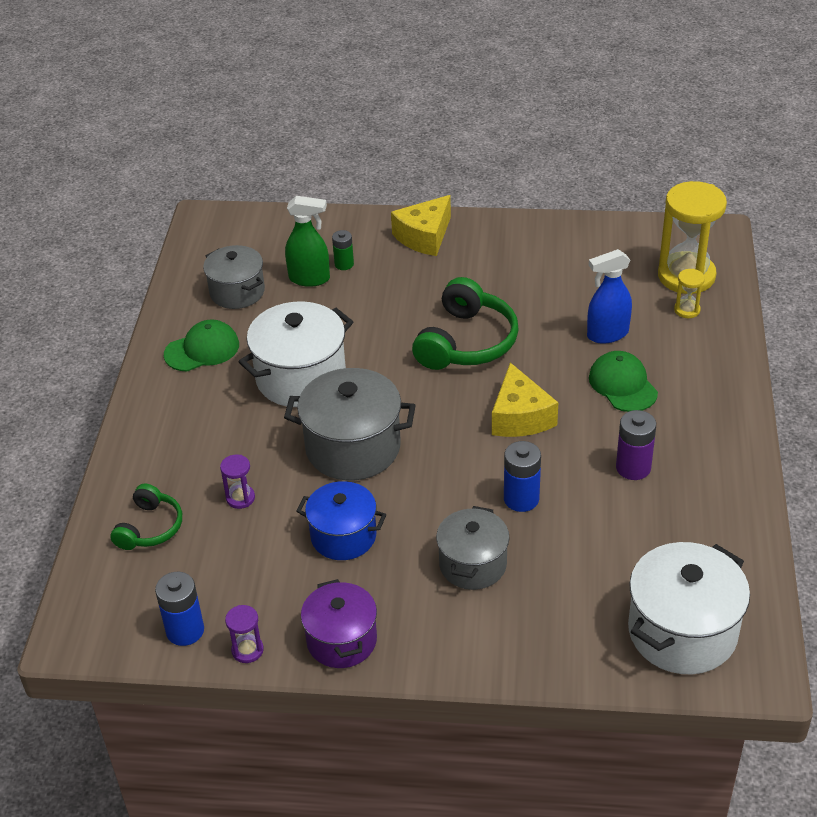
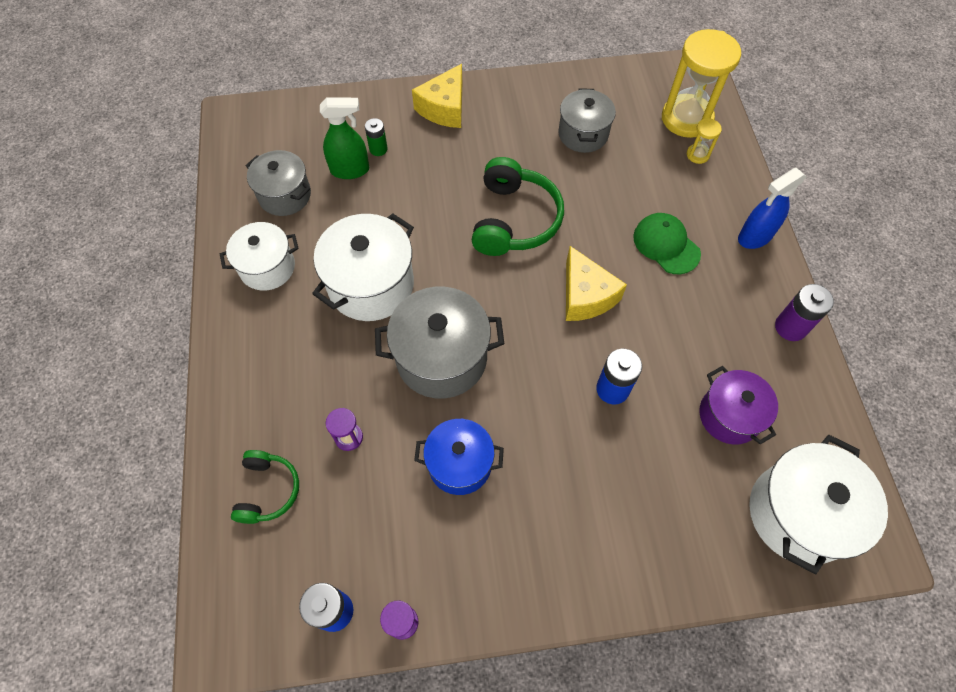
camera: 15 degrees left, 20 degrees up
(202, 349) = (267, 267): green cap -> white pot
(342, 640) = (491, 590): purple pot -> purple pot (729, 415)
(473, 564) = (589, 474): grey pot -> grey pot (583, 134)
(607, 334) = (636, 191): blue spray bottle -> blue spray bottle (754, 237)
(633, 468) = (701, 335): purple battery -> purple battery (790, 327)

